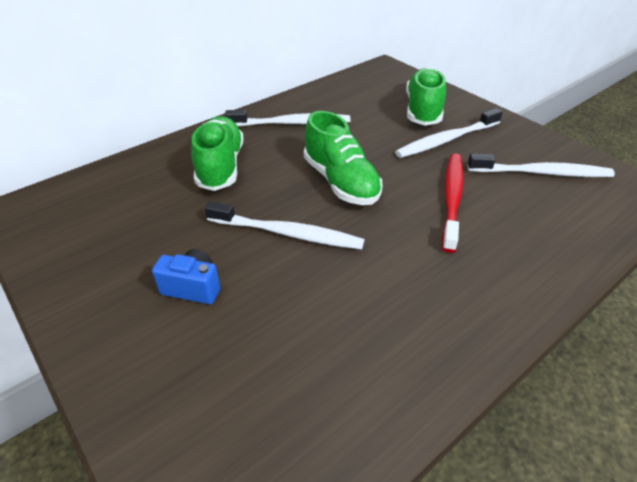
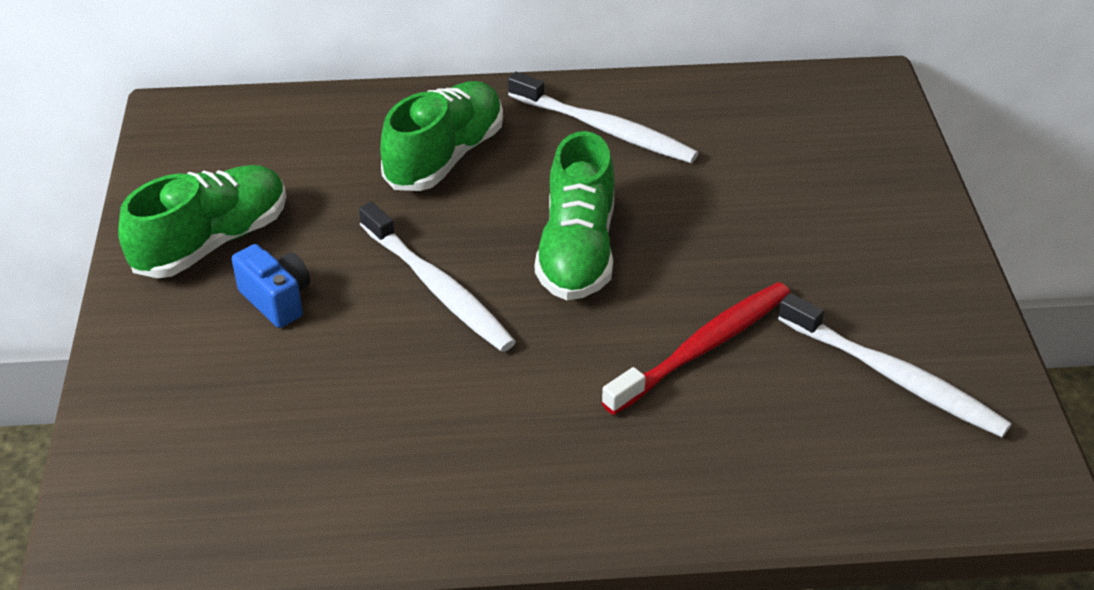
camera: 35 degrees right, 0 degrees up
(423, 110) = (836, 191): green shoe -> green shoe (212, 242)
(446, 140) = (810, 258): white toothbrush -> none

